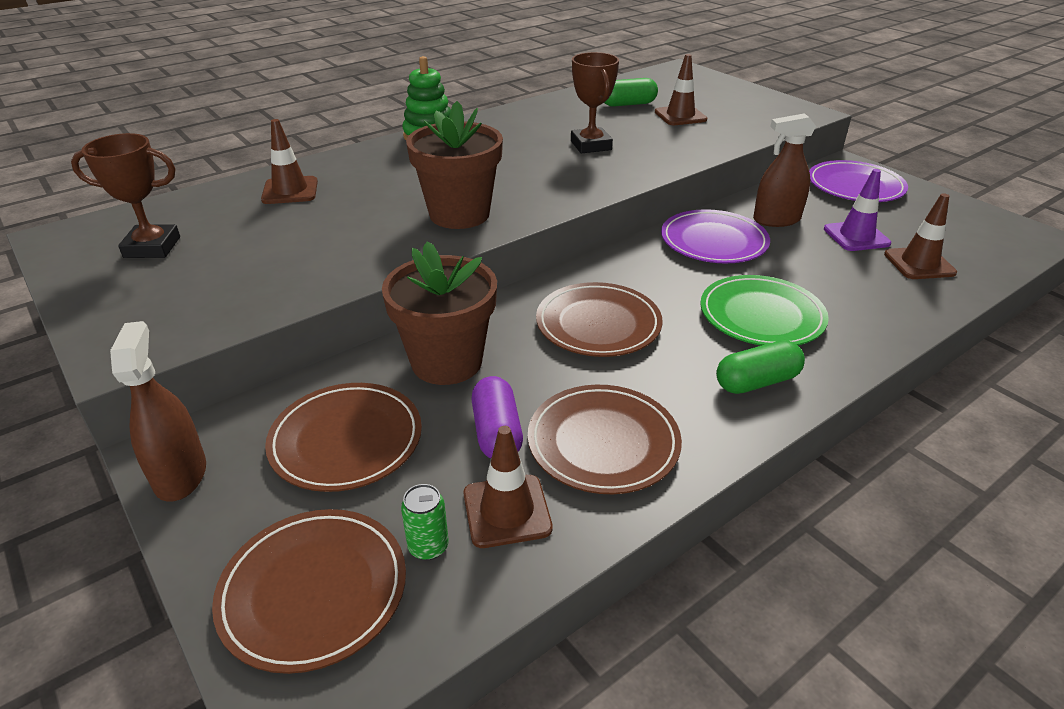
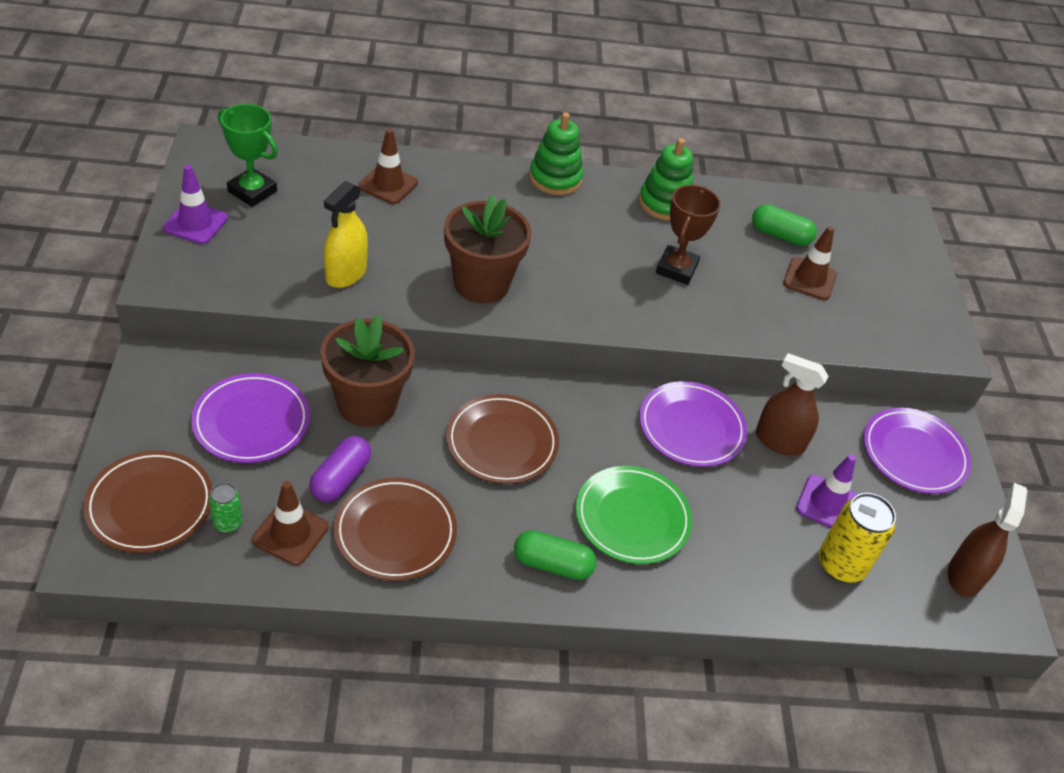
camera: 30 degrees right, 10 degrees up
(111, 295) = (195, 223): none -> purple traffic cone
(152, 247) = (252, 191): brown trophy -> green trophy
(180, 475) = (147, 383): brown spray bottle -> brown spray bottle (964, 575)
(326, 261) = (346, 274): none -> yellow spray bottle
(346, 440) = (251, 421): brown plate -> purple plate
(529, 118) = (664, 203): none -> green stacking toy
(919, 263) = (841, 565): brown traffic cone -> yellow can

